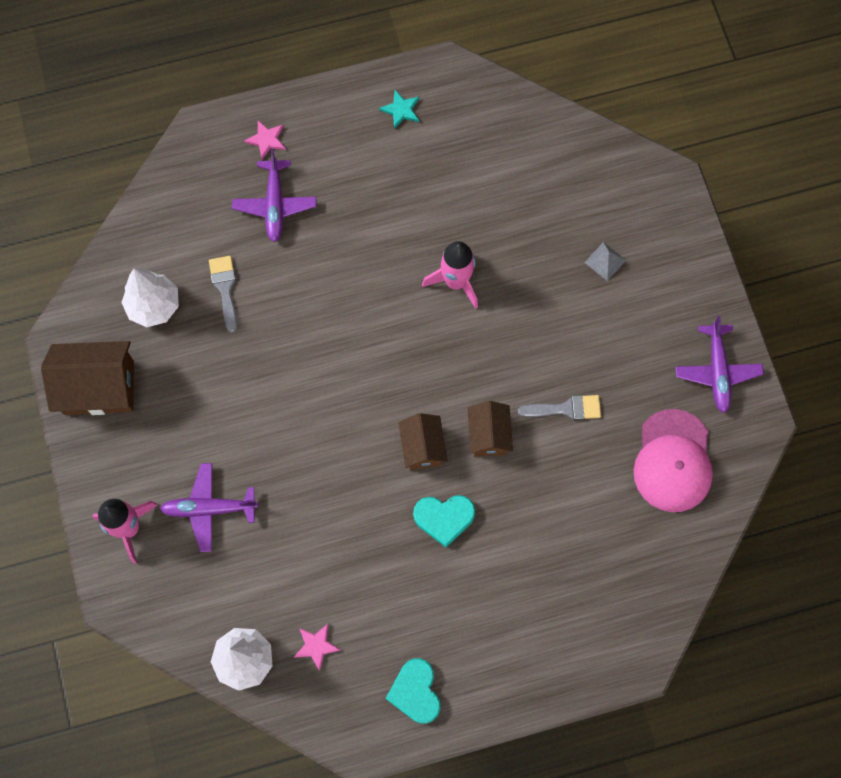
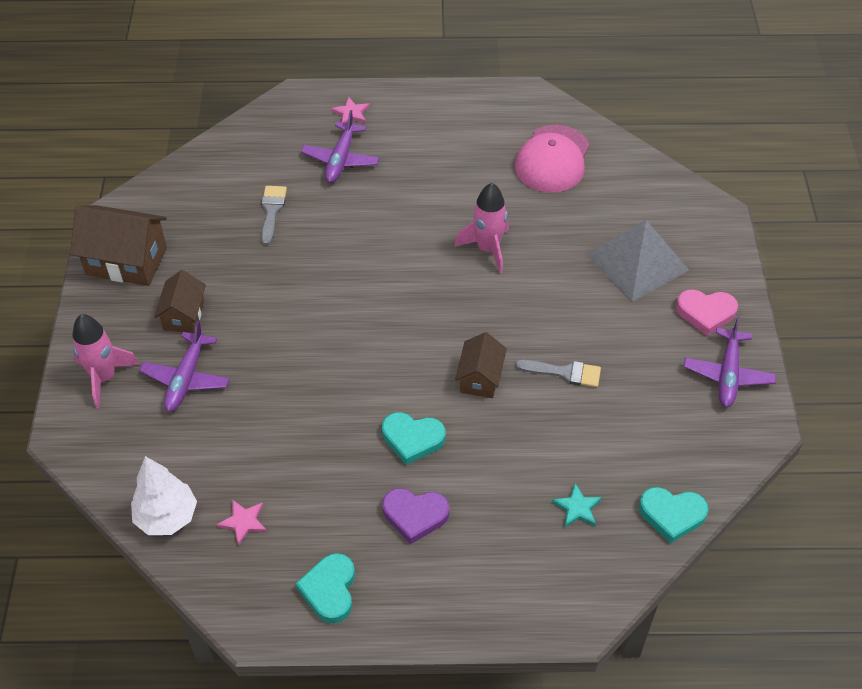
camera: 15 degrees right, 20 degrees down
(154, 306) = (202, 211): white tree -> none
(209, 509) = (186, 379): purple plane -> purple plane turned 90 degrees counterclockwise
(401, 110) = (479, 115): turquoise star -> turquoise star (577, 508)
(422, 447) = (411, 374): brown house -> brown house (184, 315)
(469, 597) = (415, 515): none -> purple heart
(605, 261) = (637, 262): grey pyramid -> grey pyramid, size x2.47
(673, 461) = (663, 442): pink cap -> pink cap (552, 159)
(683, 305) = (706, 313): none -> pink heart
(697, 535) = (672, 515): none -> turquoise heart

